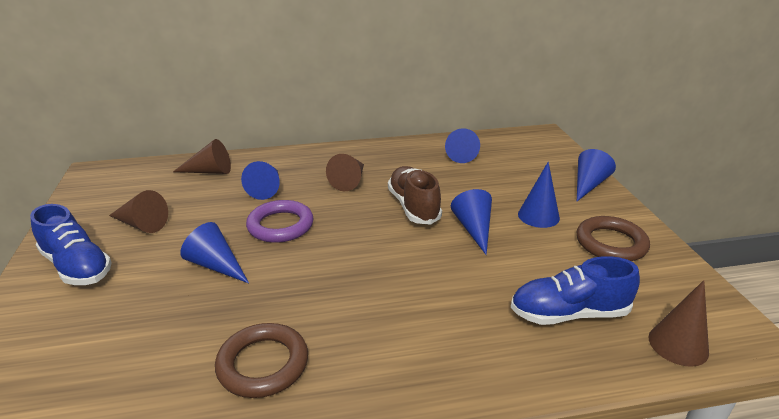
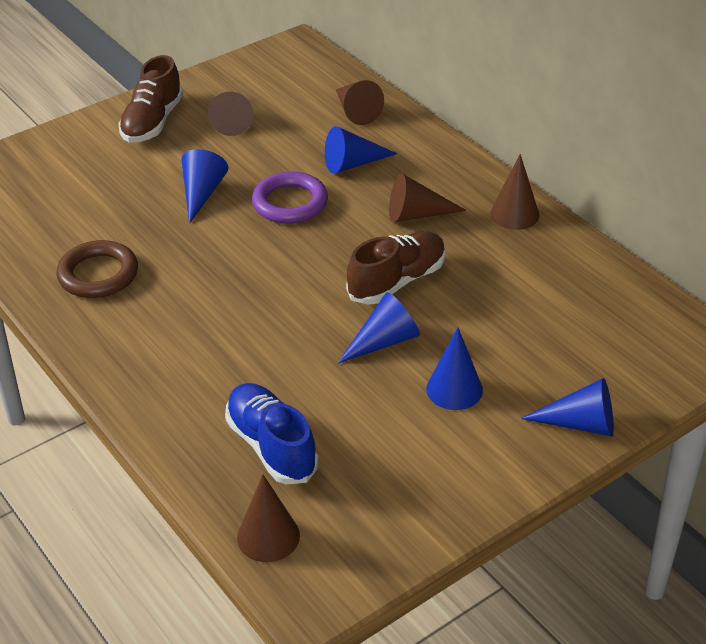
camera: 65 degrees right, 10 degrees up
(77, 266) = (152, 122): blue shoe -> brown shoe
(383, 151) = (514, 214): none -> brown cone
(461, 154) = (568, 283): blue cone -> none
(611, 243) = (435, 464): brown ring -> none

